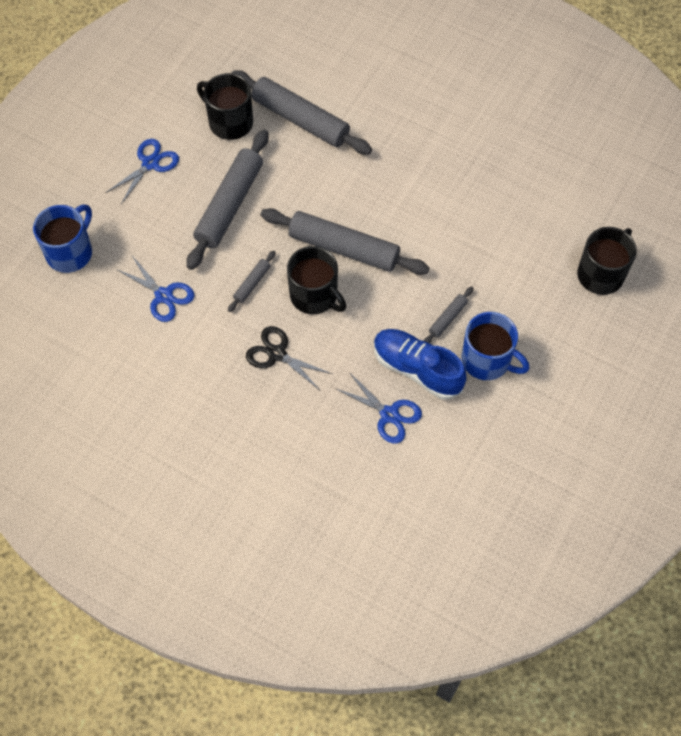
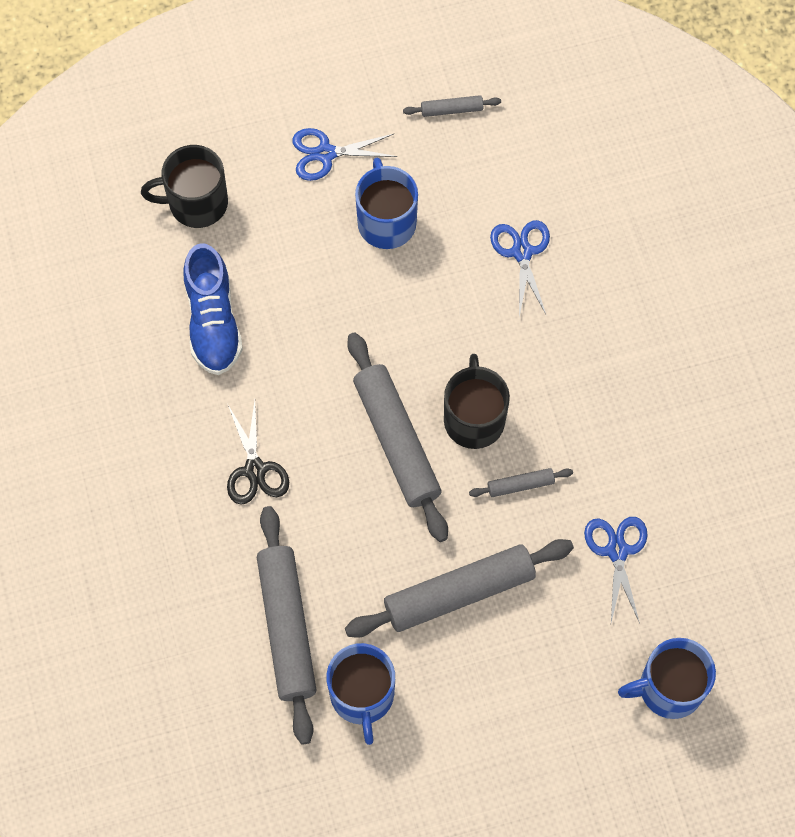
camera: 135 degrees left, 5 degrees up
(150, 163) = (493, 722): blue scissors -> blue scissors (326, 154)
(230, 122) = (362, 695): black mug -> blue mug
(277, 354) = (565, 394): black scissors -> black scissors (255, 469)
(417, 369) = (455, 268): blue shoe -> blue shoe (213, 321)
(447, 318) = (377, 288): grey rolling pin -> grey rolling pin (452, 110)

